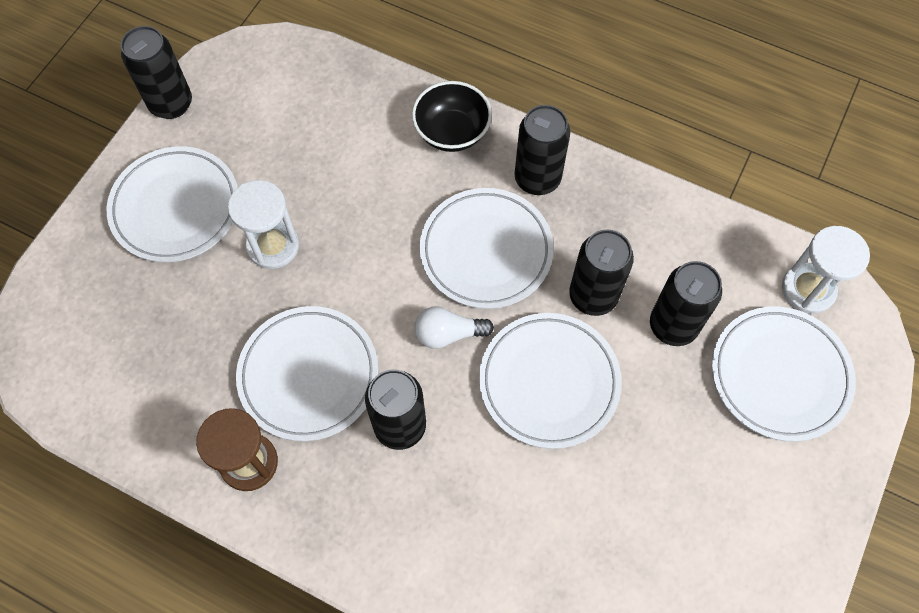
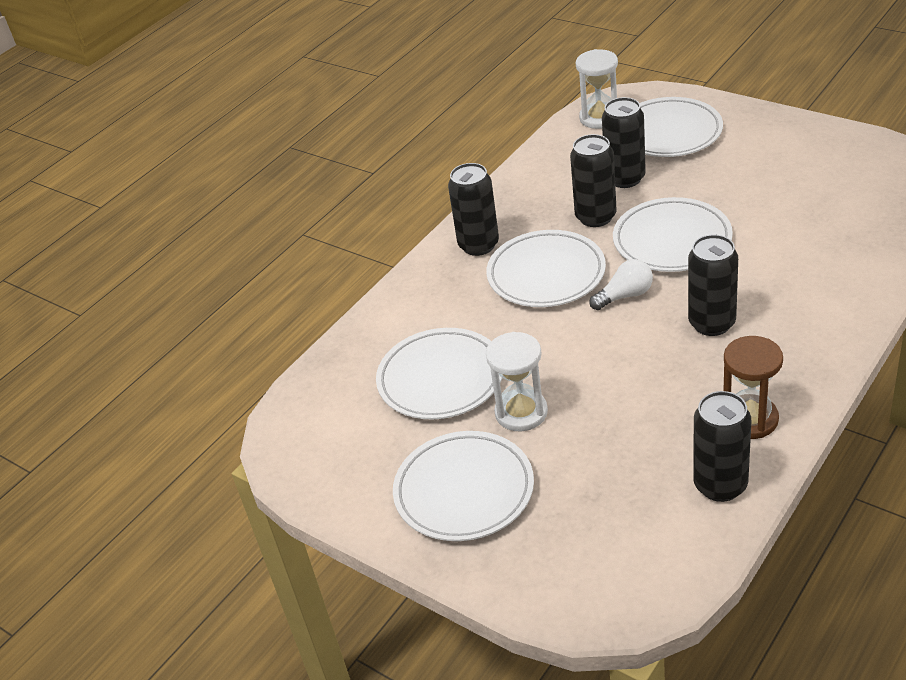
camera: 75 degrees left, 25 degrees down
(171, 104) = (329, 504): black can -> black can (720, 485)
(309, 375) = (662, 382): white plate -> white plate (441, 379)
(448, 334) = (625, 296): white light bulb -> white light bulb turned 120 degrees counterclockwise
(452, 132) = (418, 295): black bowl -> none

